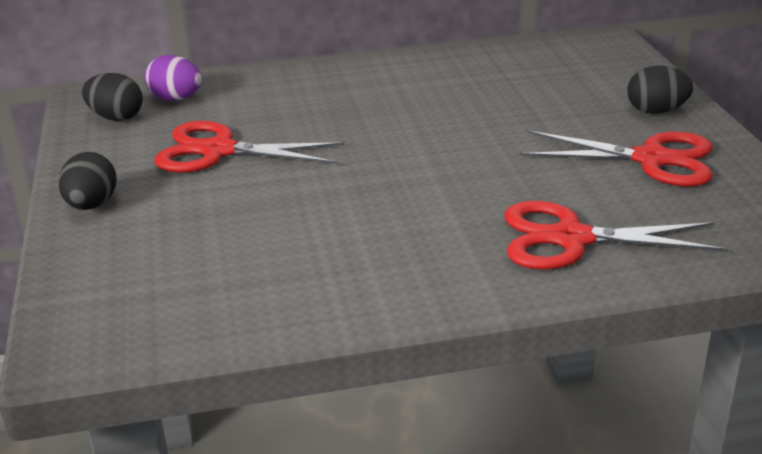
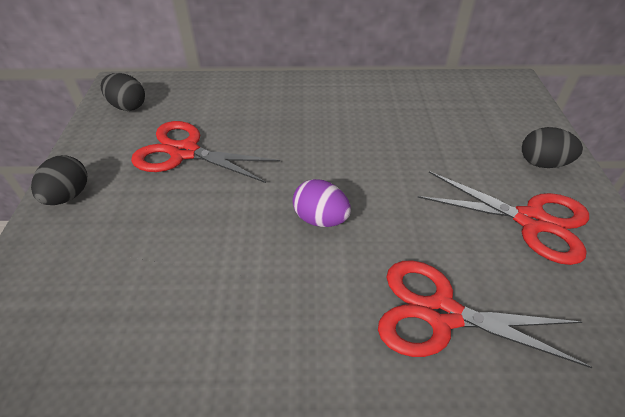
camera: 10 degrees right, 15 degrees up
(176, 99) = (176, 94): purple egg -> purple egg (320, 219)

